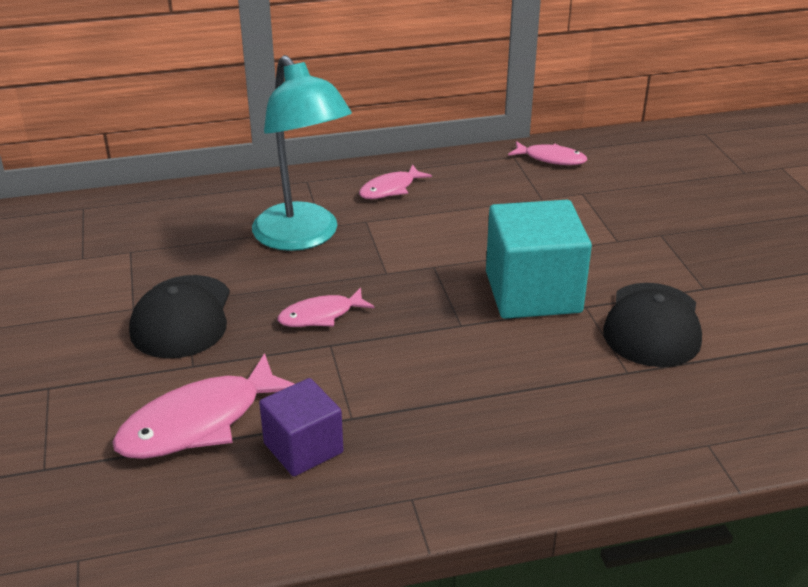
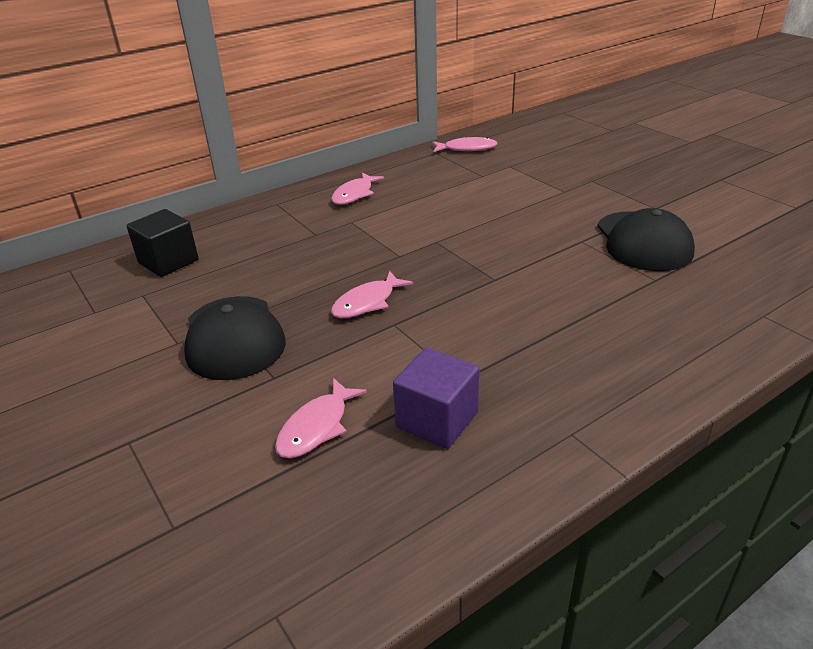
camera: 20 degrees left, 0 degrees up
(170, 222) = (168, 261): none -> black cube
(199, 422) = (317, 427): pink fish -> pink fish, size x0.57
(303, 237) = (304, 245): turquoise lamp -> none
(533, 292) = (532, 241): turquoise cube -> none

